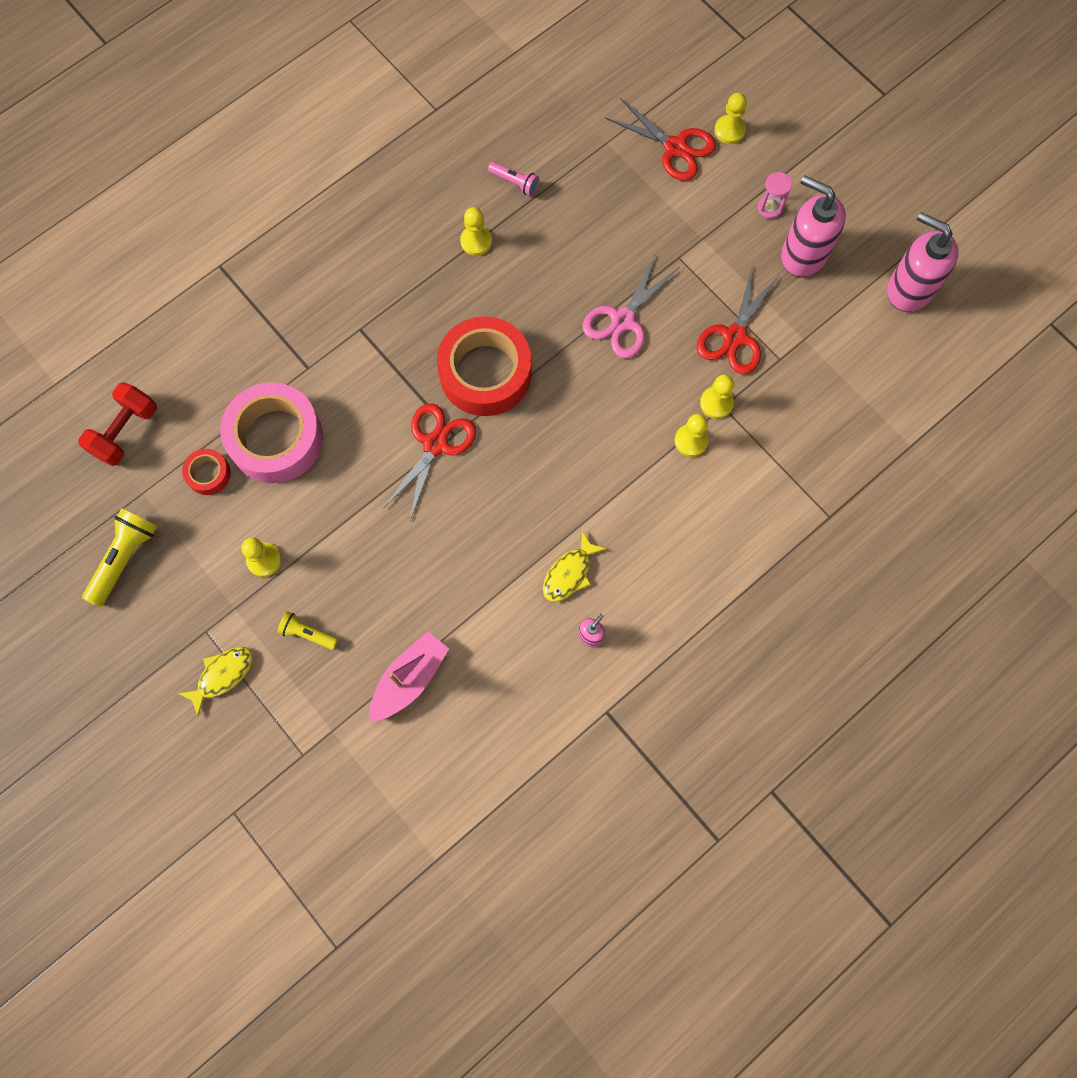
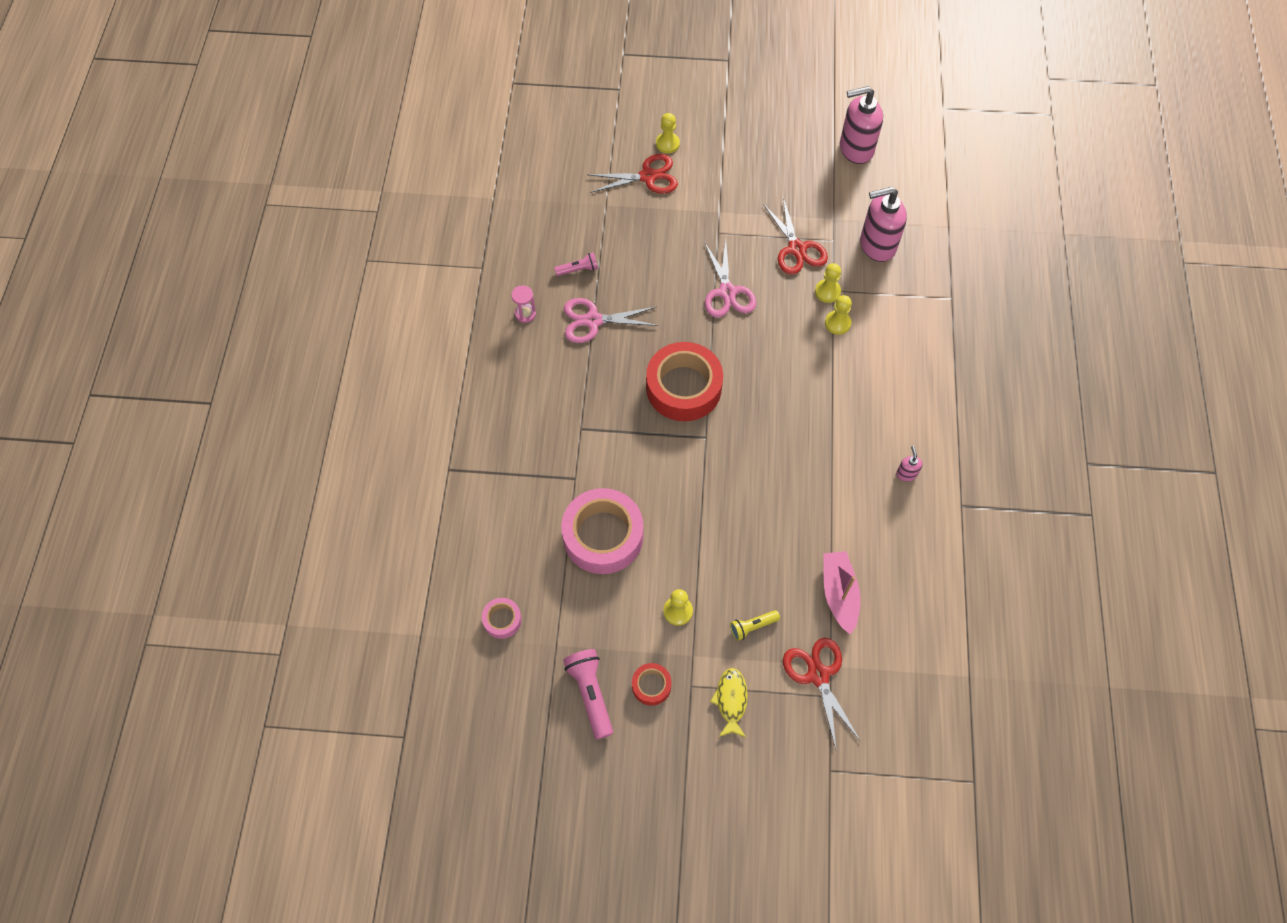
camera: 45 degrees left, 10 degrees down
(125, 431) = (502, 620): red dumbbell -> pink tape
(125, 558) = (590, 693): yellow flashlight -> pink flashlight
(208, 474) = (585, 595): red tape -> red tape (651, 686)
(435, 444) = (701, 452): red scissors -> red scissors (818, 675)
(476, 241) = (593, 320): yellow pawn -> pink scissors
(569, 573) = (856, 452): yellow fish -> none
(770, 208) = (736, 166): pink hourglass -> pink hourglass (525, 314)
(803, 254) = (782, 176): pink soap dispenser -> pink soap dispenser (877, 245)

